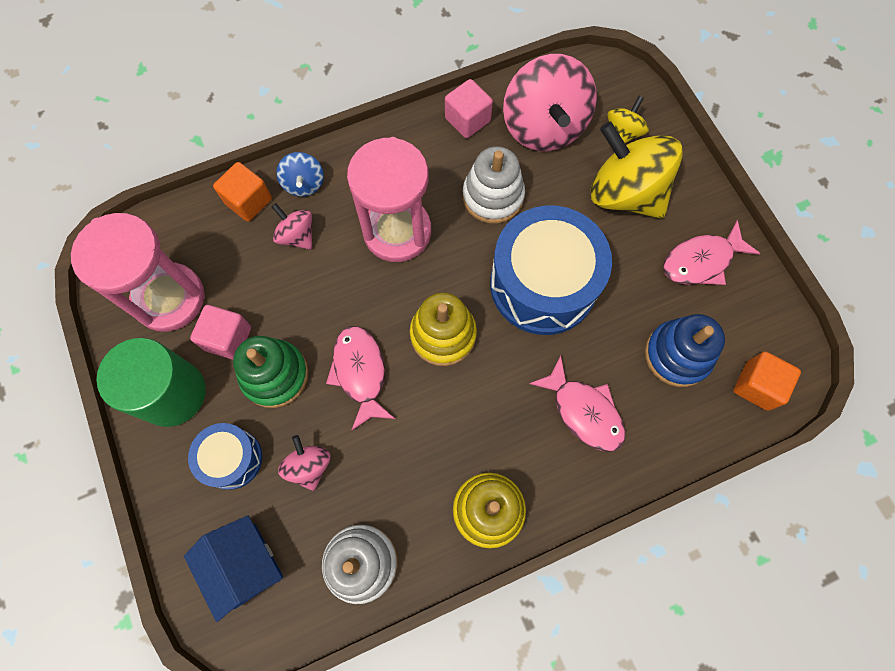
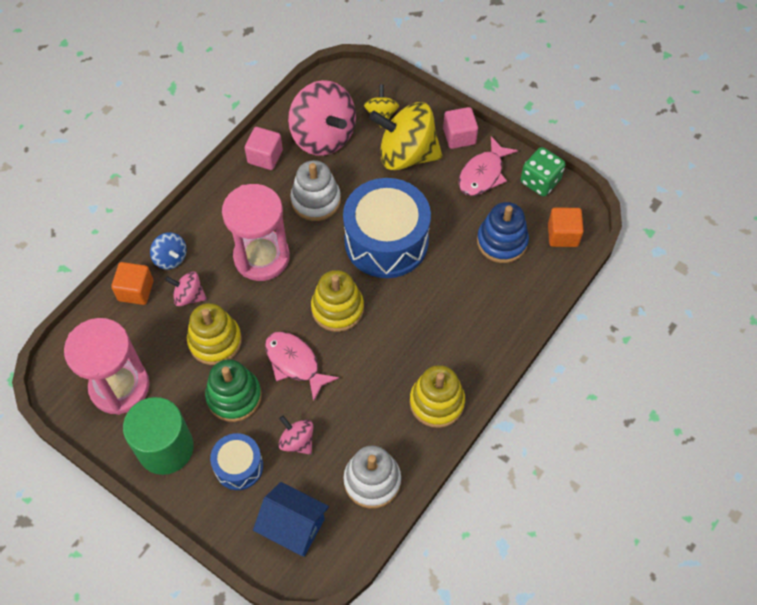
camera: 30 degrees left, 10 degrees down
(228, 338) = (183, 390): pink cube -> pink cube (459, 136)
(293, 301) = (215, 341): none -> yellow stacking toy
(583, 411) = (462, 308): pink fish -> none
(766, 304) = (540, 181): none -> green dice

